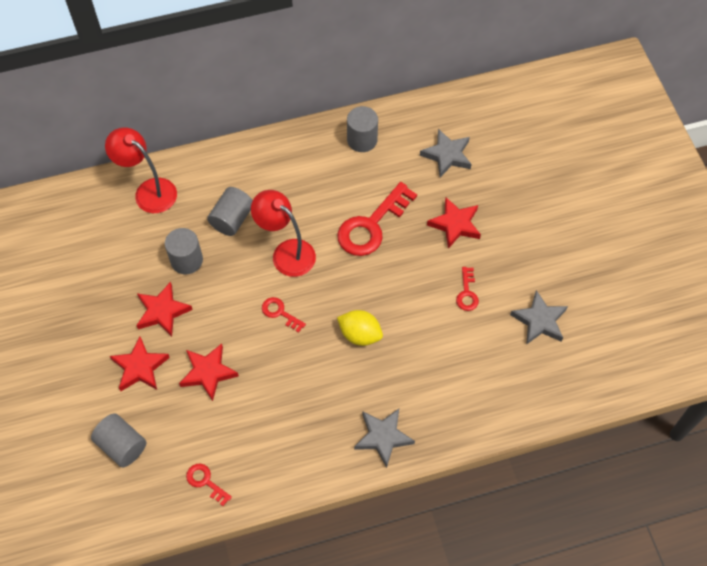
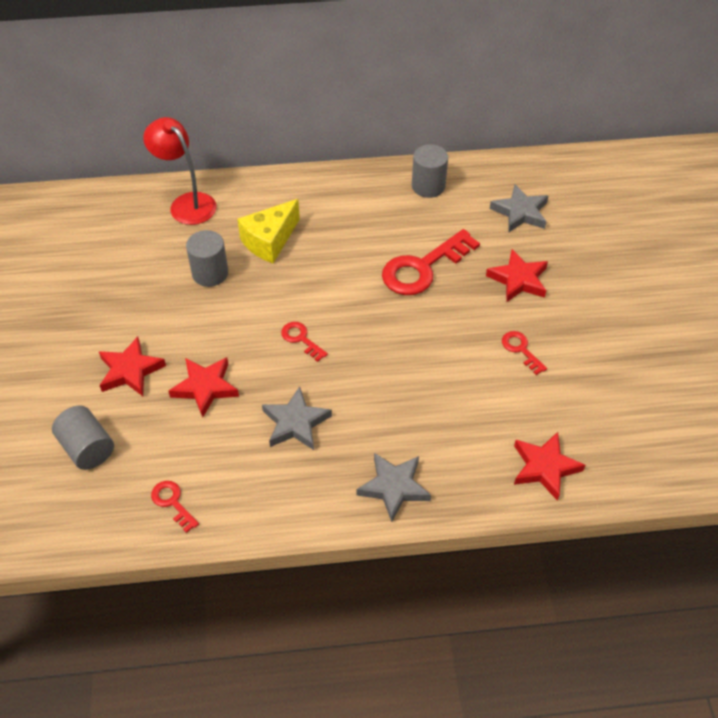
camera: 10 degrees right, 10 degrees down
(162, 311) = (170, 319): red star -> red star (544, 467)
(232, 219) = (269, 241): grey cylinder -> yellow cheese
(286, 252) = (322, 281): red lamp -> none
(360, 334) = (388, 374): yellow lemon -> none
(467, 293) = (521, 350): red key -> red key turned 135 degrees clockwise
(539, 321) = (603, 391): grey star -> grey star (295, 423)

